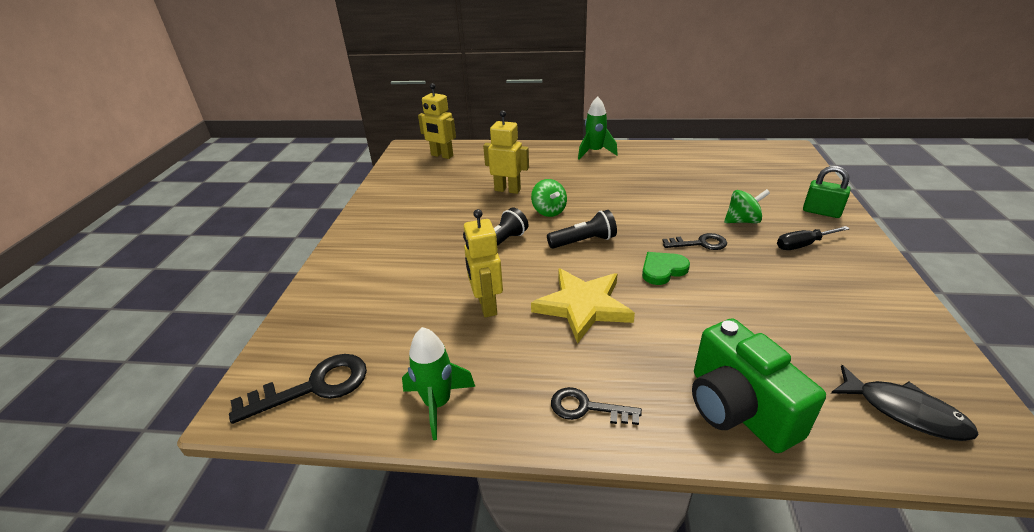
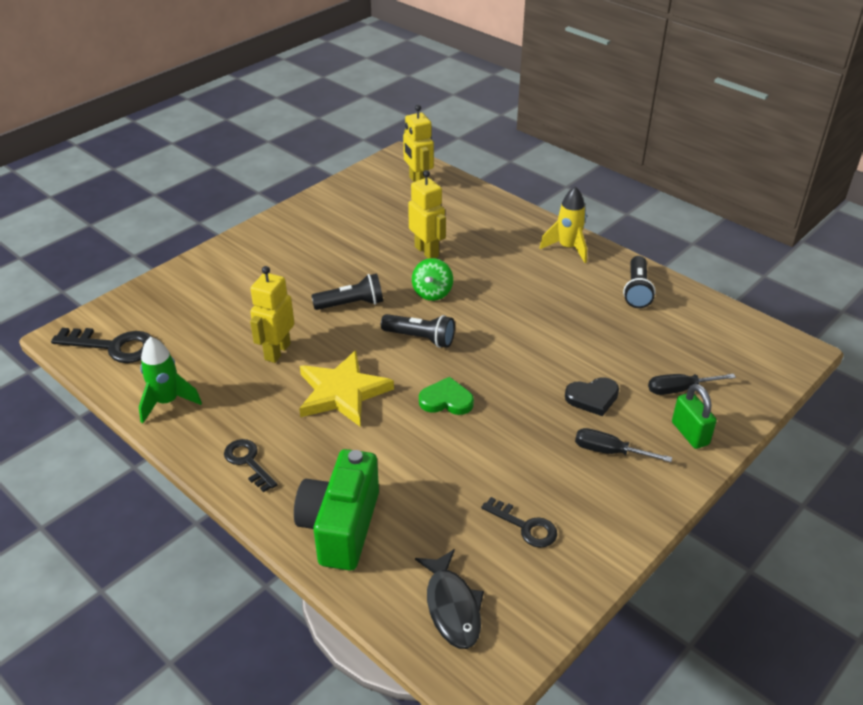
camera: 35 degrees right, 5 degrees up
(595, 152) = (568, 248): green rocket -> yellow rocket
(668, 156) = (637, 291): none -> black flashlight
(700, 243) = (516, 396): black key -> black key (525, 526)
(742, 221) = (592, 398): green spinning top -> black heart
(776, 193) = (679, 389): none -> black screwdriver

